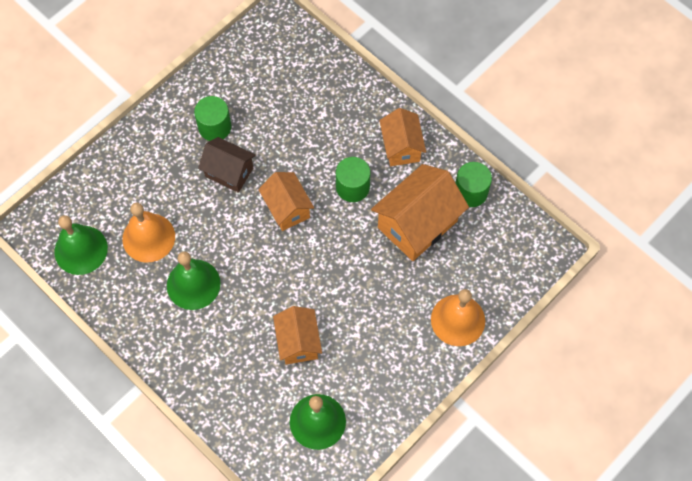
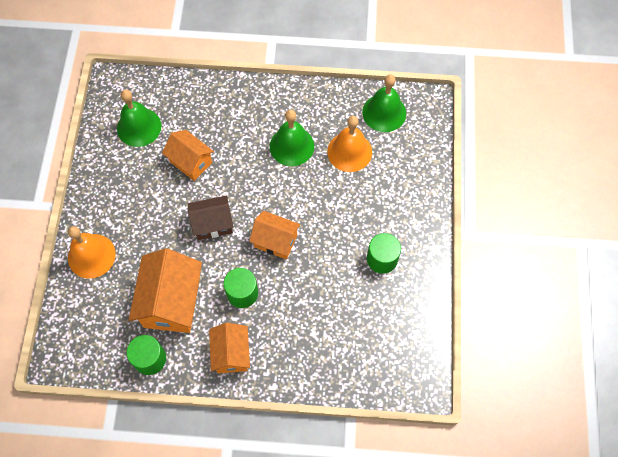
camera: 140 degrees right, 0 degrees up
(229, 172) = (340, 235): brown house -> brown house (213, 224)
(401, 147) = (231, 353): orange house -> orange house turned 45 degrees clockwise

